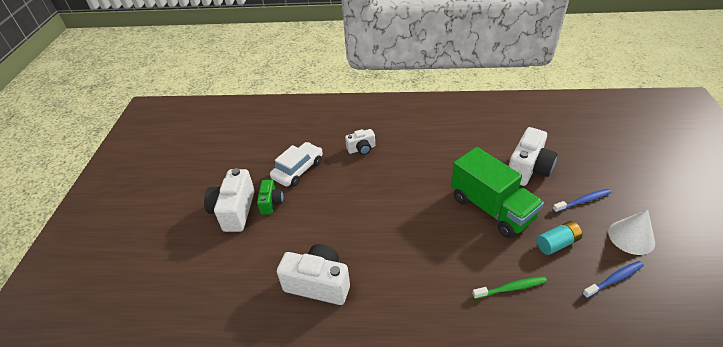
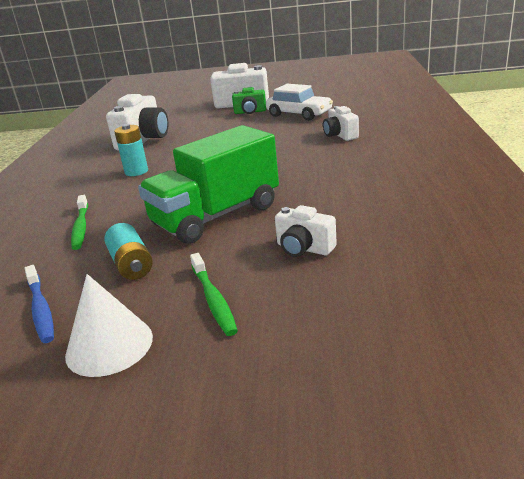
camera: 90 degrees right, 15 degrees down
(405, 272) = (136, 171): none -> turquoise battery
(528, 169) = (304, 248): white camera -> white camera, size x0.57
(582, 201) = (213, 299): blue toothbrush -> green toothbrush

